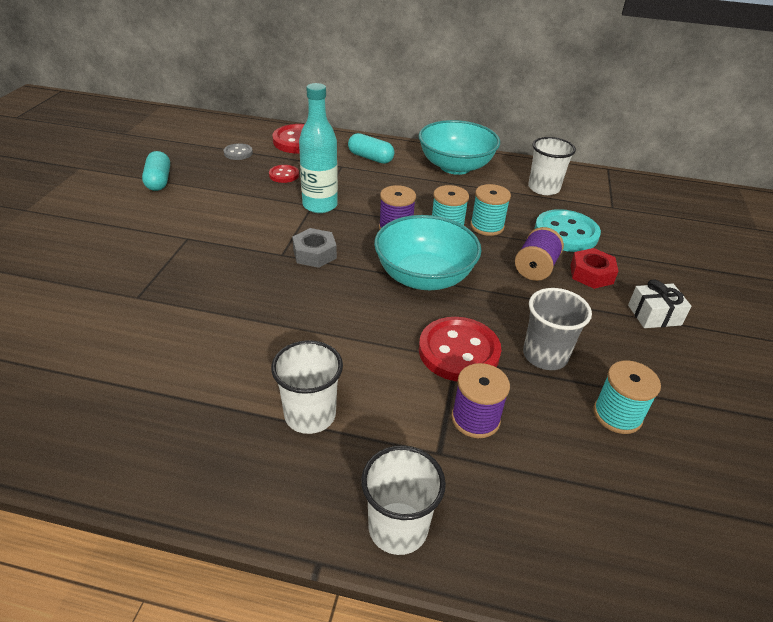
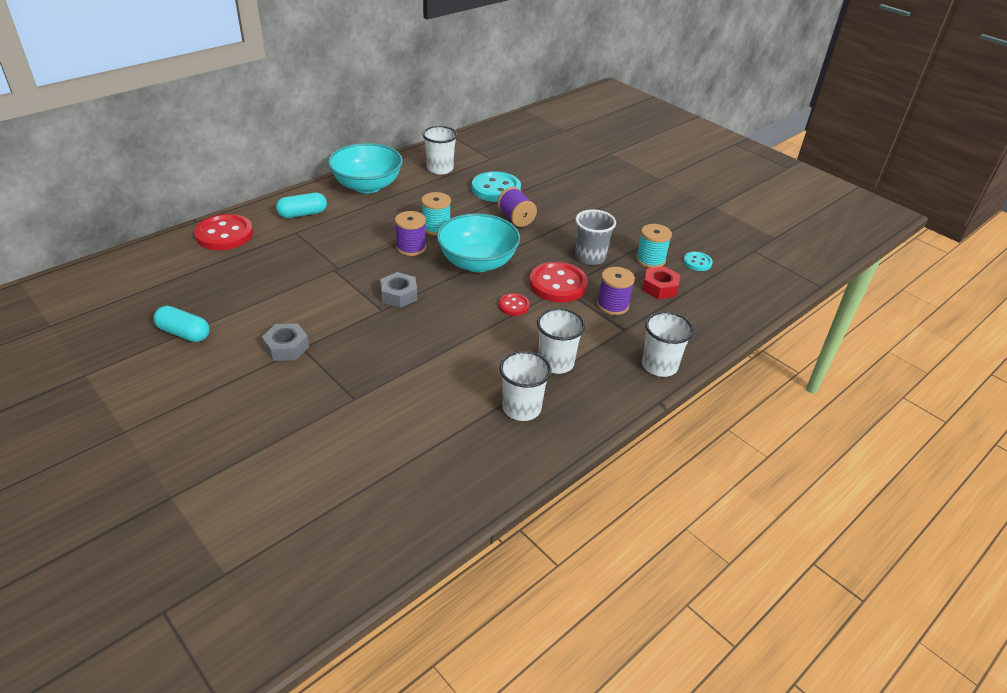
camera: 55 degrees left, 0 degrees up
(181, 231) = (286, 347): none -> grey nut
(203, 421) = (521, 408): none -> white cup
(238, 153) = (197, 273): grey button -> none
(284, 175) = (270, 264): red button -> red button (513, 306)
(320, 205) = (339, 266): turquoise bottle -> none
(487, 226) = (454, 212): turquoise spool -> none
(591, 274) = (542, 203): red nut -> red nut (659, 288)
(654, 315) = (596, 205): white gift -> none
(683, 470) = (697, 262): none -> turquoise button

